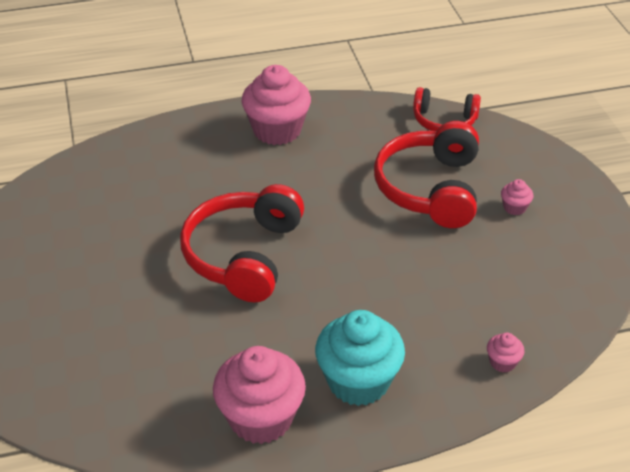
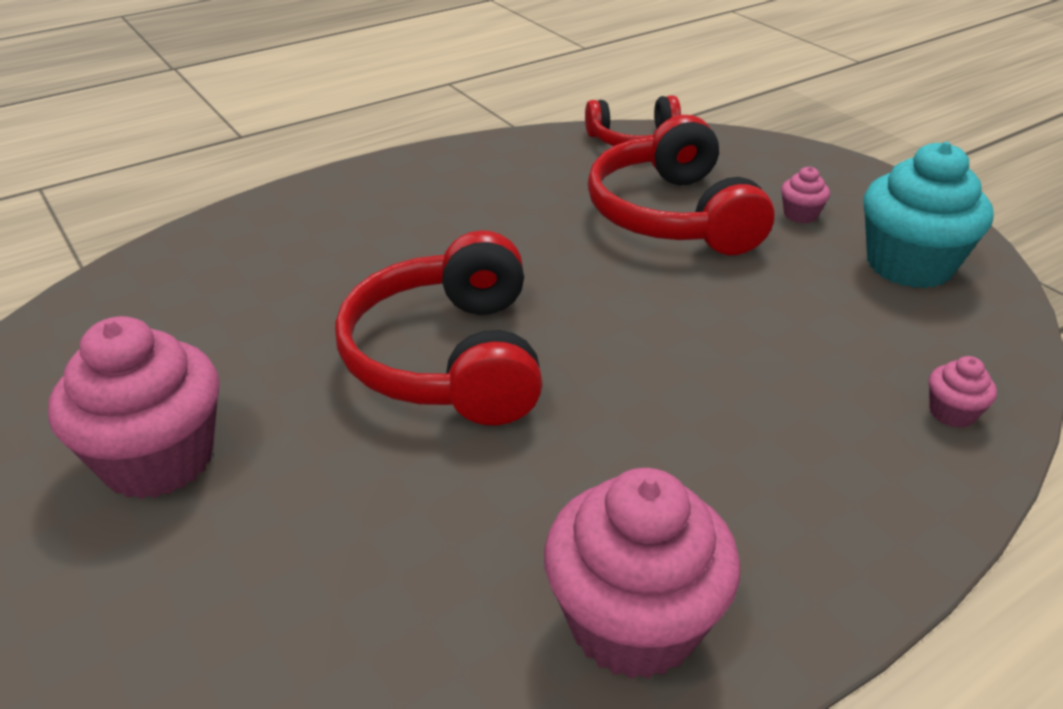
camera: 20 degrees left, 5 degrees down
(277, 130) = (410, 189): pink cupcake -> pink cupcake (158, 459)
(358, 381) = (759, 504): turquoise cupcake -> turquoise cupcake (909, 265)

